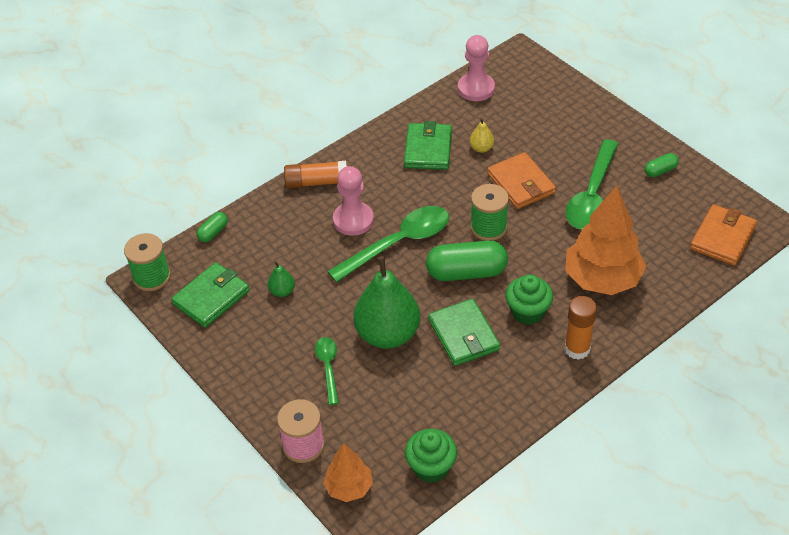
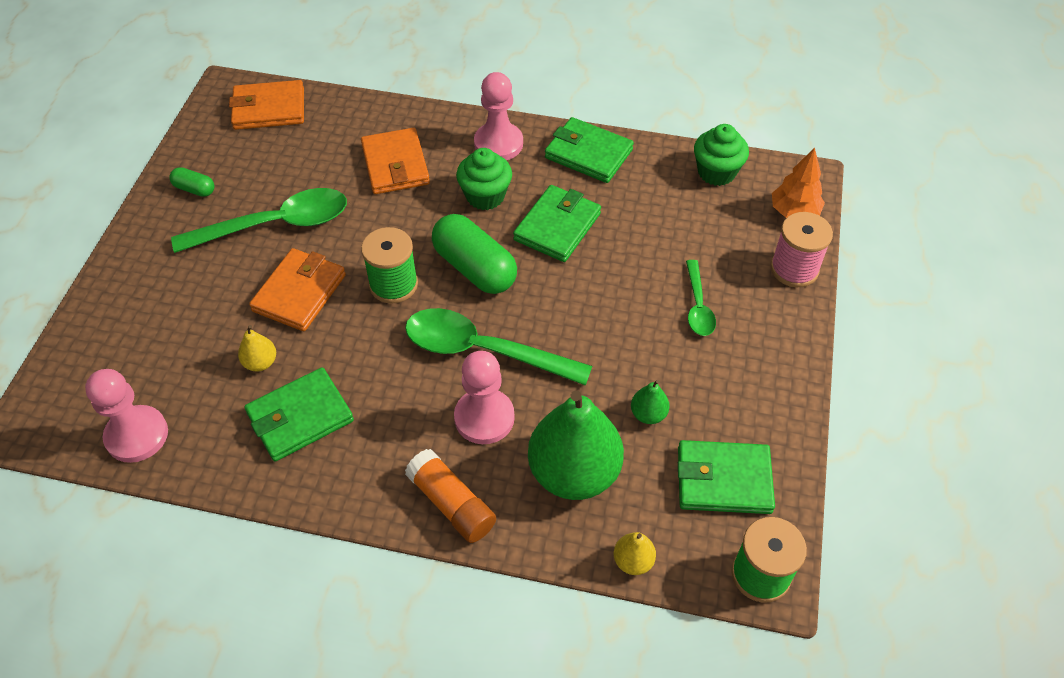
camera: 130 degrees left, 5 degrees up
(213, 232) = (633, 561): green capsule -> yellow pear
(328, 367) = (698, 306): green spoon -> green spoon turned 45 degrees counterclockwise
(388, 334) = (612, 284): green pear -> green pear (574, 472)
(520, 397) = (588, 154): none -> green wallet
(577, 349) = (498, 144): orange glue stick -> pink pawn
(602, 279) = (395, 165): orange tree -> orange wallet

